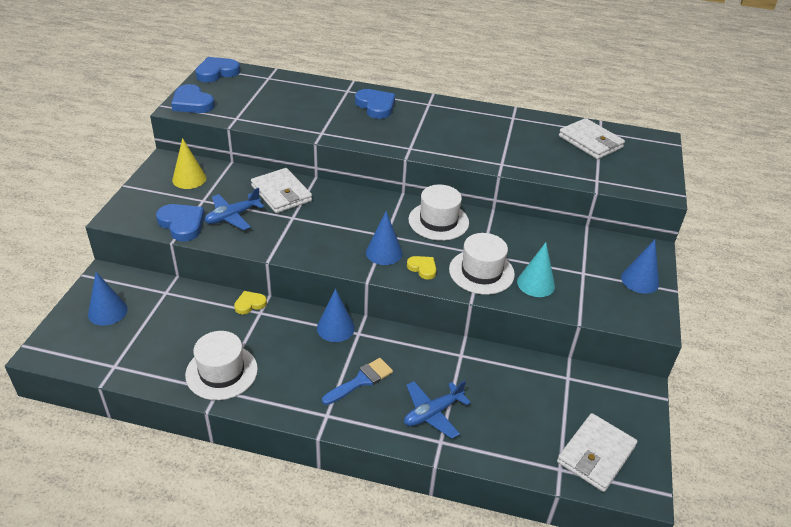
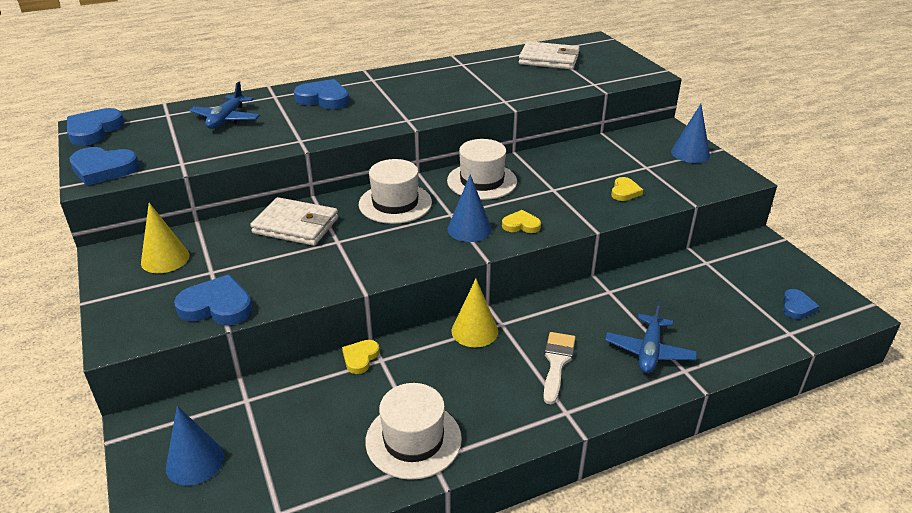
camera: 35 degrees left, 5 degrees down
(232, 216) = (269, 271): blue plane -> blue plane (226, 119)
(335, 328) = (474, 331): blue cone -> yellow cone
(361, 380) = (557, 362): blue brush -> white brush
(481, 272) = (572, 204): white hat -> white hat (395, 203)
(536, 283) = (625, 192): turquoise cone -> yellow heart
(595, 454) = (797, 307): white wallet -> blue heart

